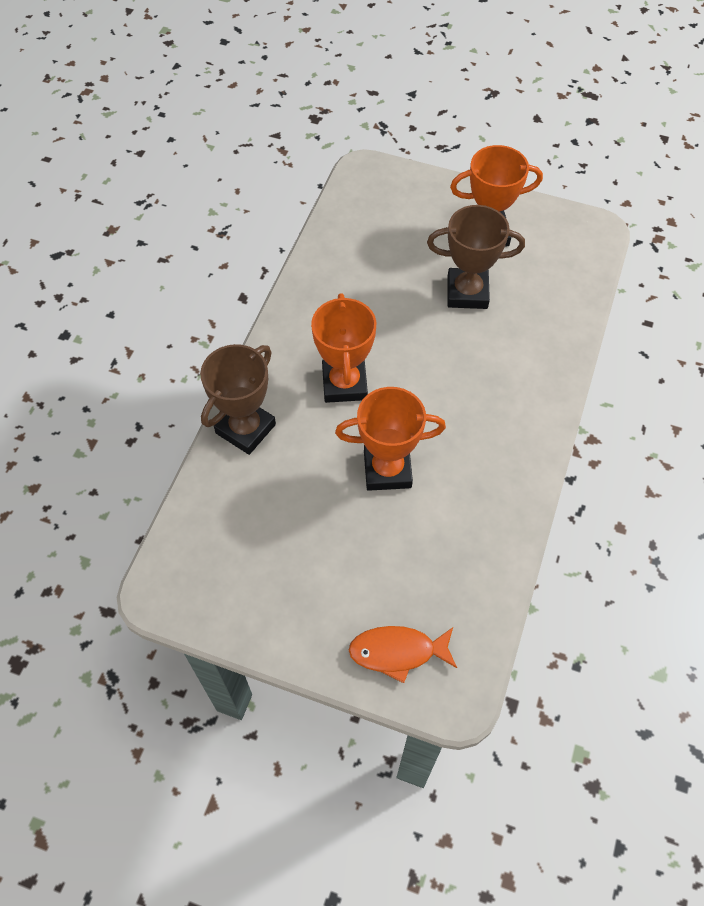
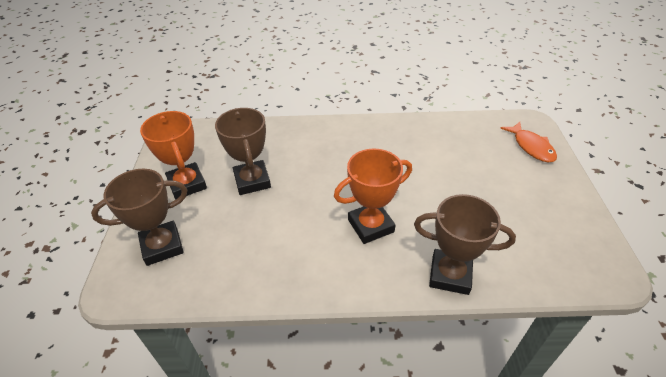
camera: 110 degrees left, 15 degrees down
(387, 469) = (424, 182): orange trophy -> none
(401, 205) = (162, 246): none -> brown trophy

